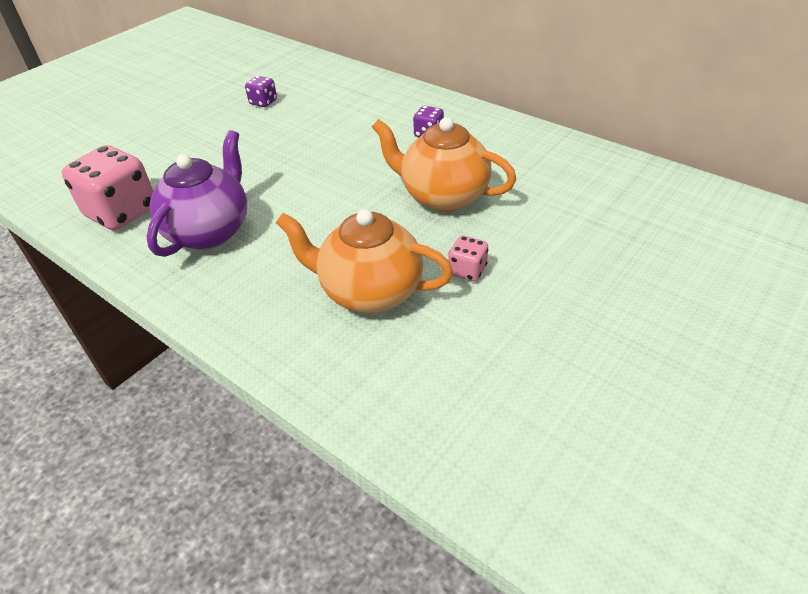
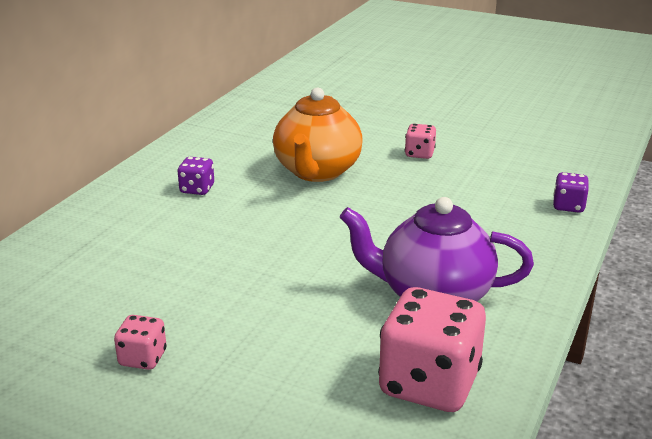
camera: 105 degrees left, 15 degrees down
(227, 116) = (143, 358): none -> pink dice
(263, 102) = (98, 330): purple dice -> purple dice (568, 206)
(369, 292) = (470, 190): orange teapot -> none

